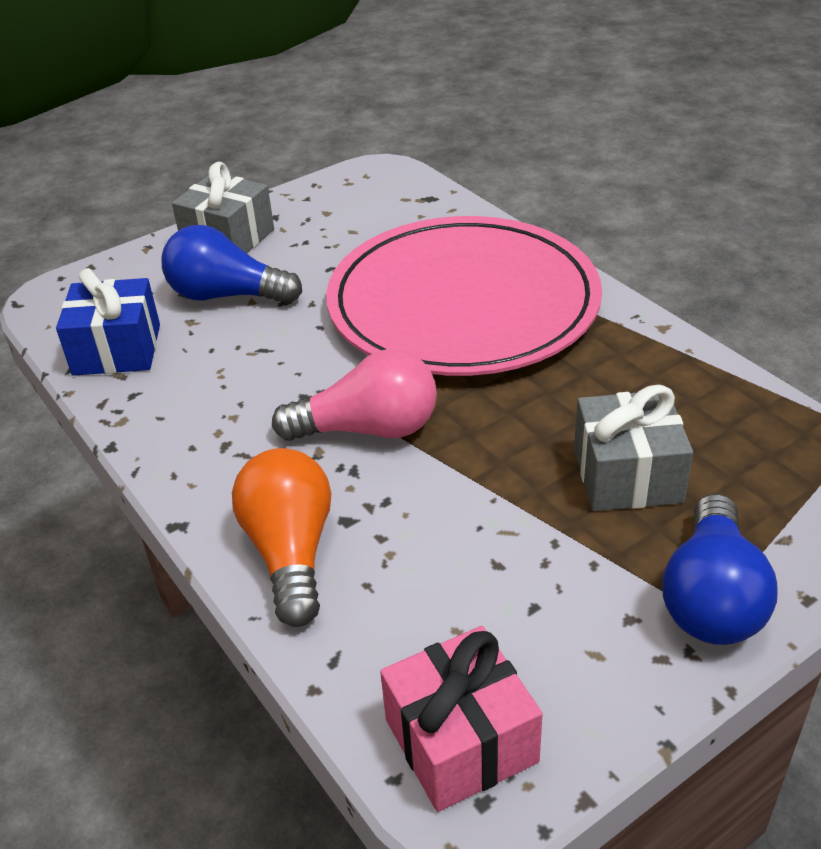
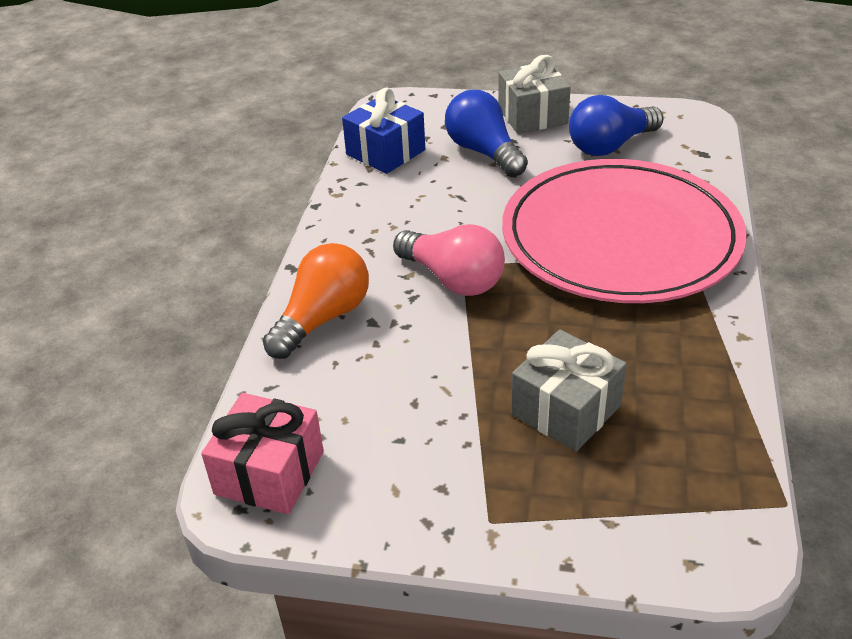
camera: 45 degrees right, 0 degrees up
(711, 597) = (507, 515): blue light bulb -> blue light bulb (610, 145)

